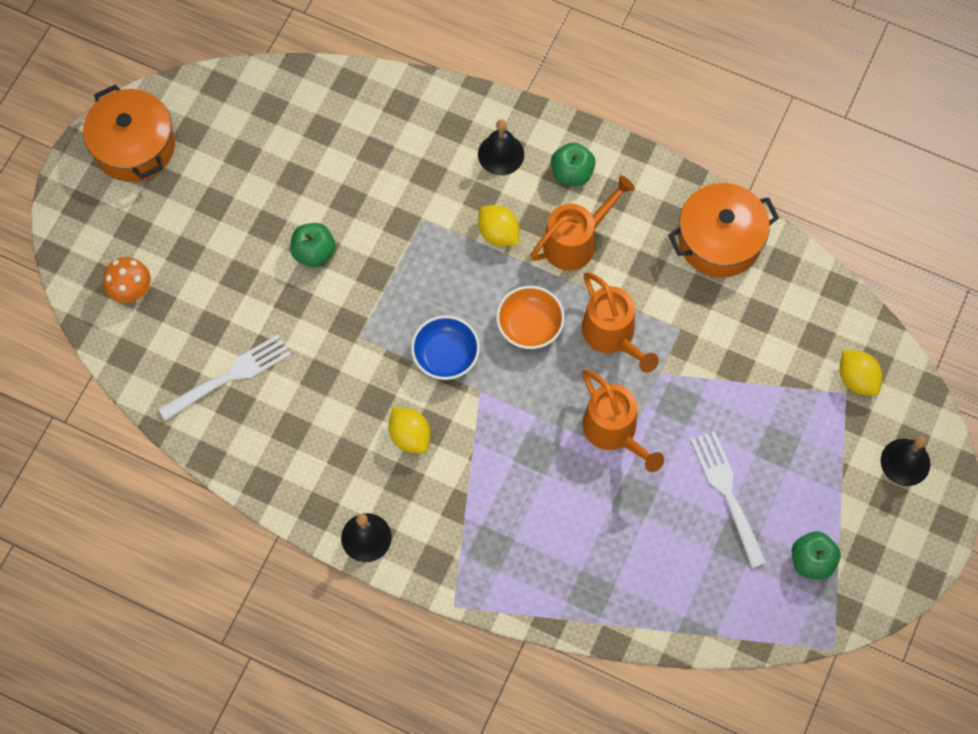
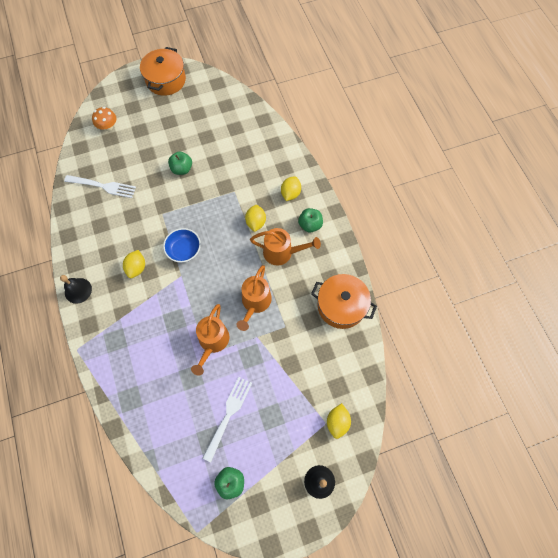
camera: 45 degrees right, 0 degrees up
(501, 154) = (290, 193): black bell -> yellow lemon
(529, 325) = (228, 268): orange bowl -> none

